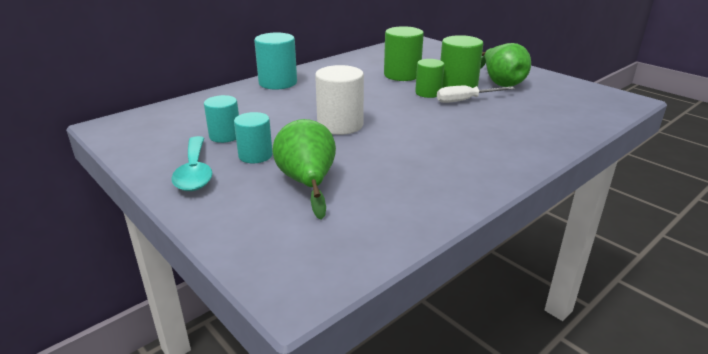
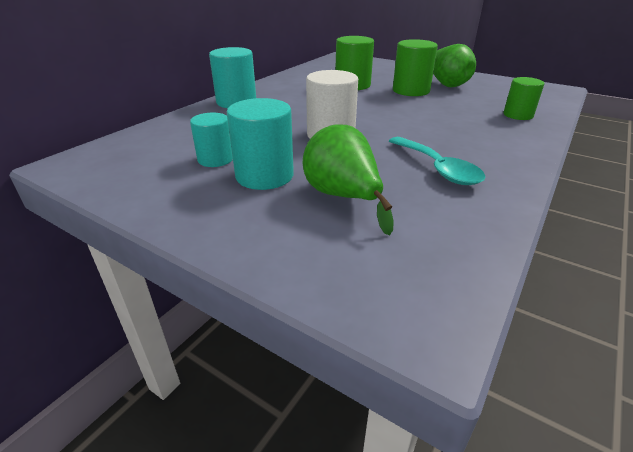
camera: 15 degrees left, 5 degrees up
(195, 172) = (206, 203): turquoise spoon -> turquoise spoon (438, 169)
(255, 155) = (264, 176): turquoise cylinder -> turquoise cylinder, size x1.52
(428, 93) = (389, 98): green cylinder -> green cylinder (518, 115)
(465, 100) = (428, 101): white screwdriver -> none

